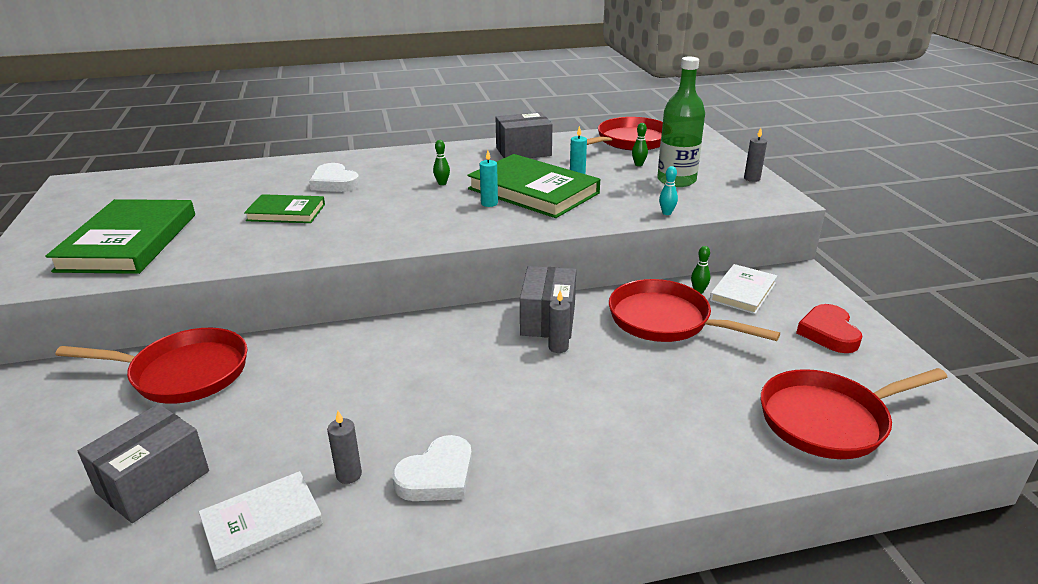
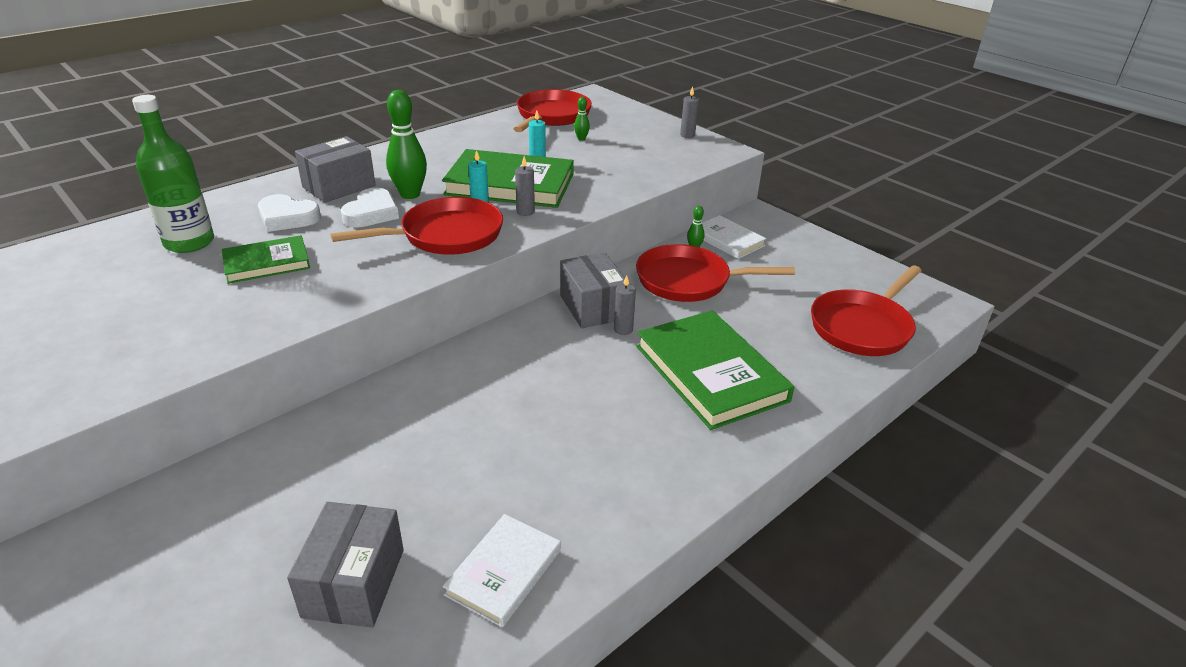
camera: 30 degrees left, 5 degrees up
(129, 242) = (99, 343): green book -> green book (710, 373)
(183, 373) = (270, 469): red pan -> red pan (445, 235)
(349, 475) = (543, 501): grey candle -> grey candle (525, 212)
(437, 476) = (620, 473): white heart -> white heart (372, 213)
(442, 183) = (410, 194): green bowling pin -> green bowling pin, size x2.13
(523, 152) = (460, 144): grey box -> grey box (339, 187)
(666, 213) = (648, 182): turquoise bowling pin -> none
(676, 180) = (628, 148): green bottle -> green bottle (189, 242)
(743, 292) = (727, 240): white book -> white book turned 45 degrees counterclockwise
(828, 333) = (813, 258): red heart -> none

